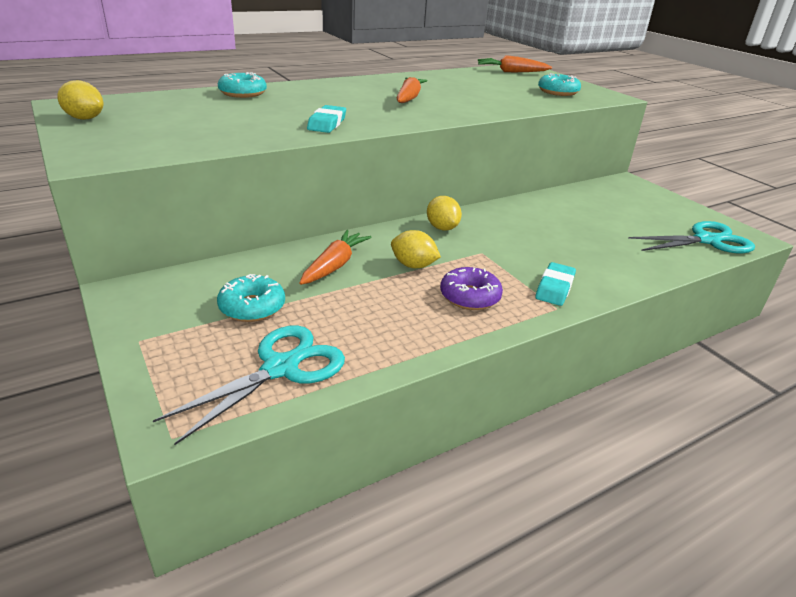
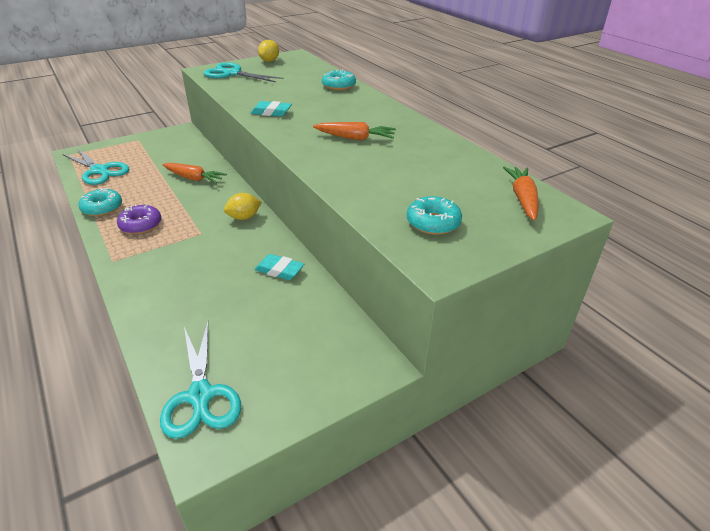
camera: 90 degrees right, 5 degrees up
(134, 141) = (232, 74): none -> turquoise scissors
(252, 307) = (155, 159): turquoise donut -> turquoise donut (102, 208)
(413, 265) = (187, 205): yellow lemon -> none
(554, 288) = (138, 263): turquoise eraser -> turquoise eraser (279, 270)

